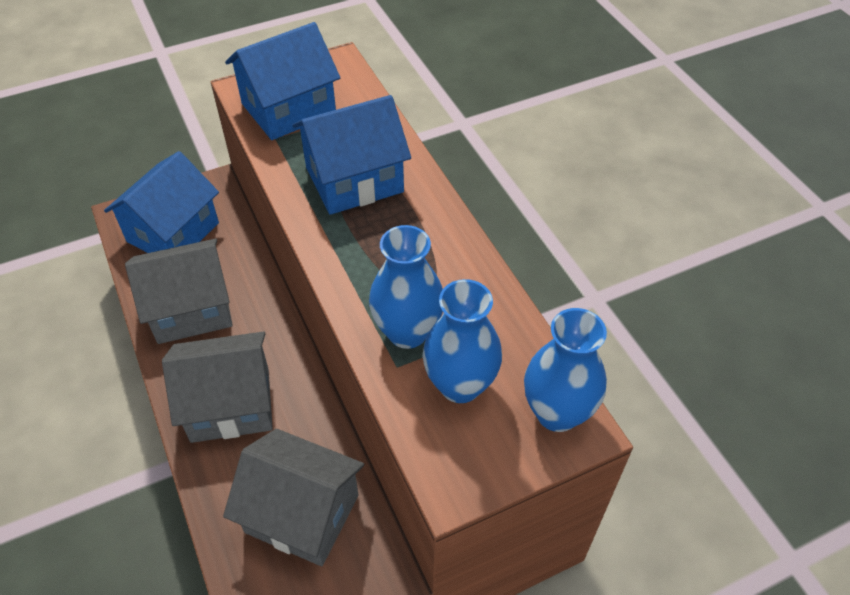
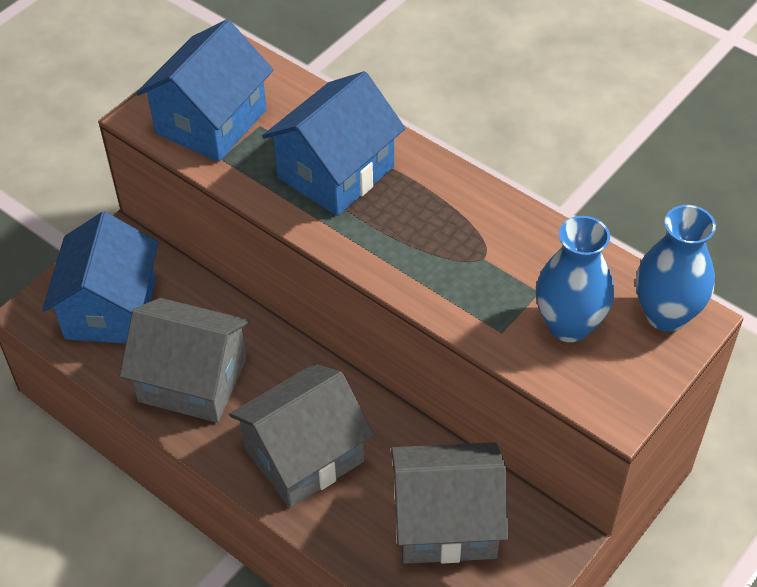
camera: 25 degrees left, 0 degrees up
(191, 309) = (192, 380): grey house -> grey house turned 60 degrees clockwise
(407, 332) = (490, 298): blue vase -> none

